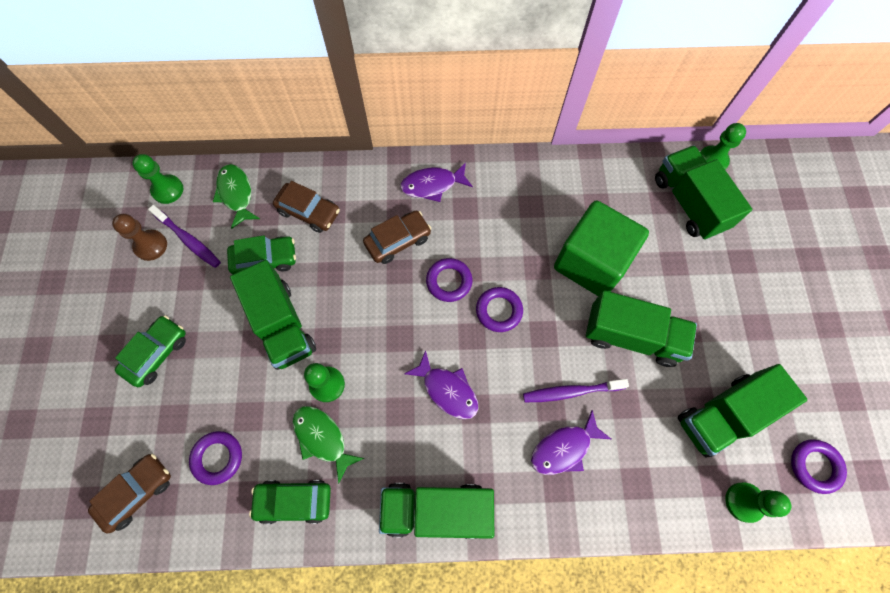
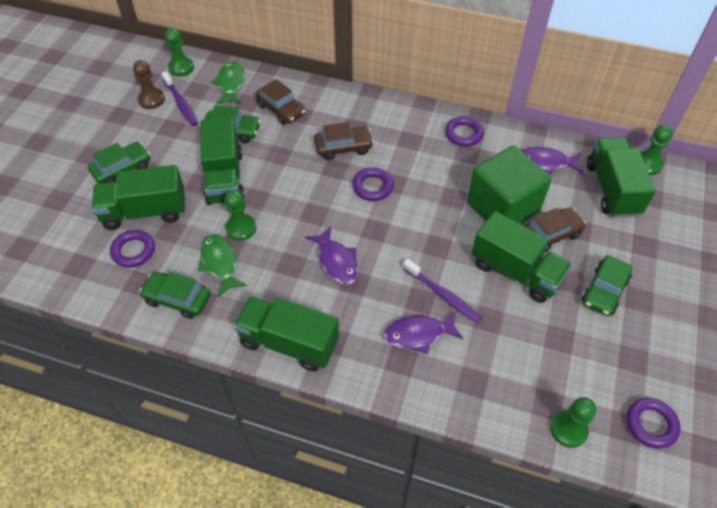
camera: 20 degrees right, 15 degrees down
(137, 492) = (63, 254): brown car -> brown car (550, 235)
(432, 185) = (389, 117): purple fish -> purple fish (545, 163)
(499, 311) = (406, 219): purple ring -> purple ring (463, 134)
(571, 392) = (443, 295): purple toothbrush -> purple toothbrush turned 150 degrees counterclockwise
(722, 329) = (604, 291): none -> green car
(723, 415) = (577, 356): green truck -> green truck (145, 212)

